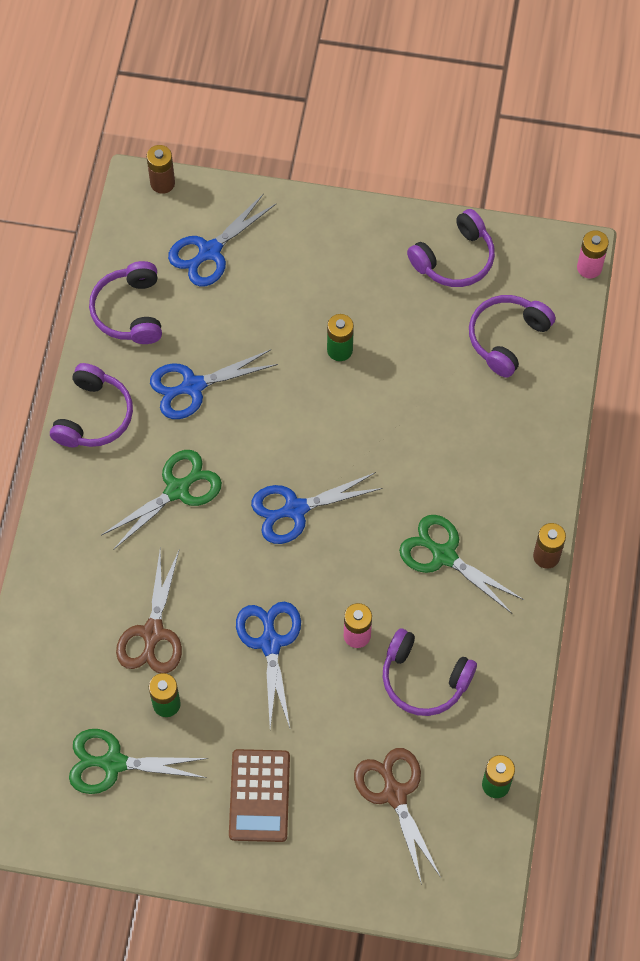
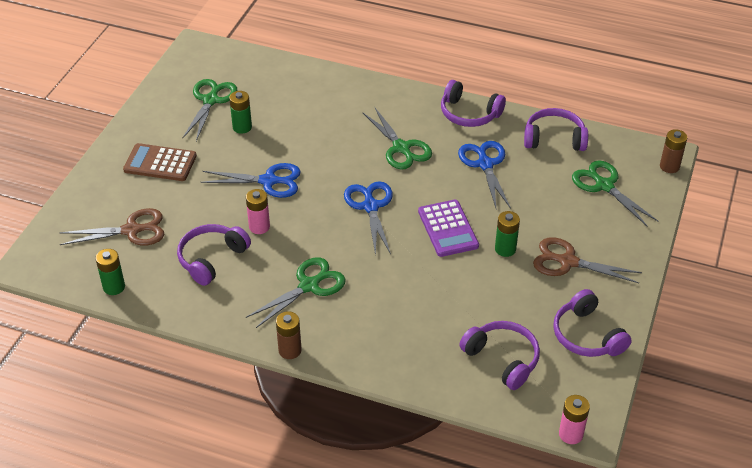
camera: 100 degrees right, 20 degrees down
(153, 633) = (295, 126): brown scissors -> brown scissors (568, 262)
(210, 251) = (604, 186): blue scissors -> green scissors
(318, 416) = (448, 229): none -> purple calculator

